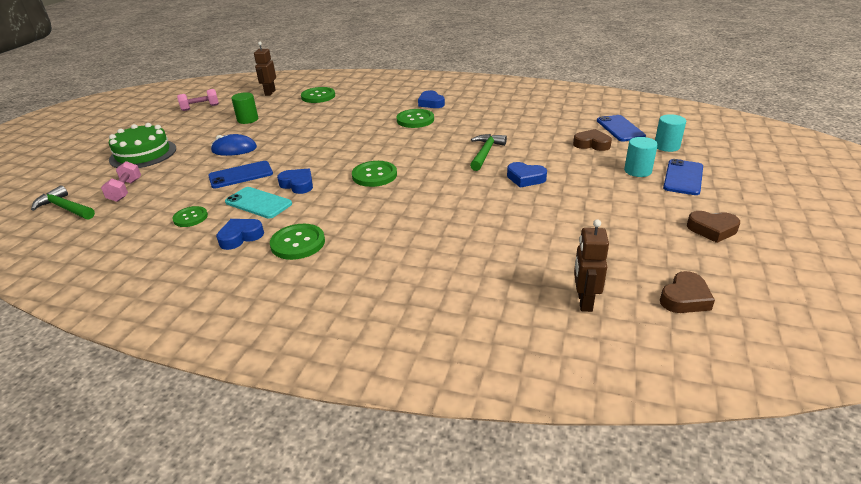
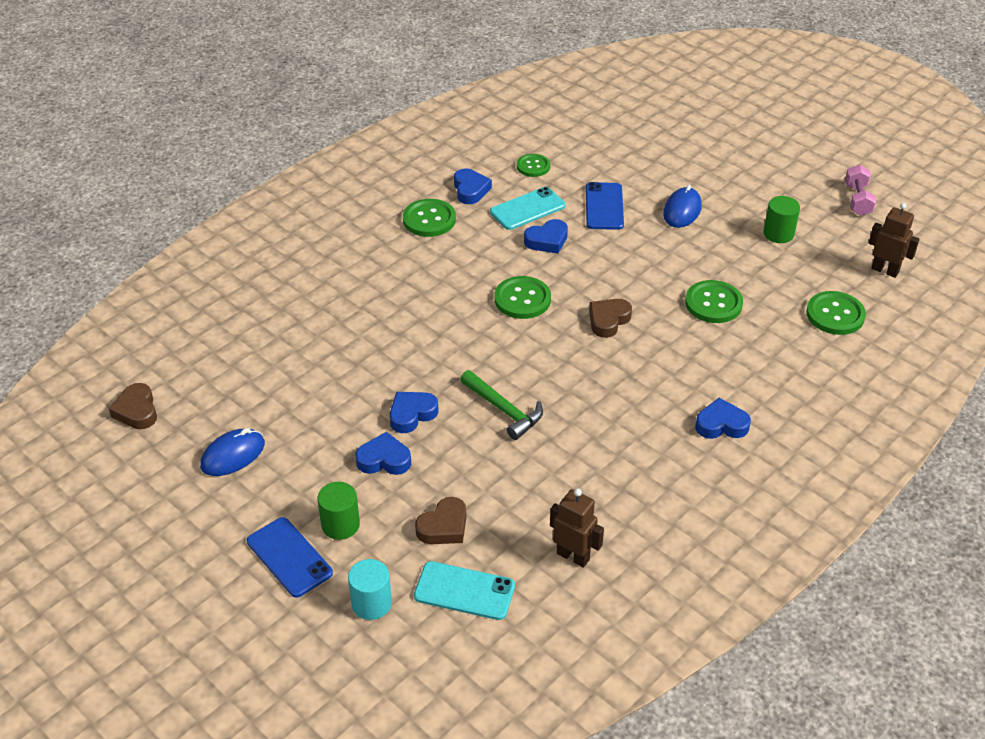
camera: 115 degrees right, 10 degrees up
(65, 208) = (616, 100): green hammer -> none
(125, 190) = (627, 133): pink dumbbell -> none
(143, 154) = (719, 147): green cake -> none
(415, 120) = (664, 385): green button -> green button (713, 303)
(573, 175) = (384, 460): none -> blue heart
(584, 301) = (194, 350): brown robot -> brown robot (573, 556)
(620, 128) = (464, 591): blue phone -> turquoise phone
(637, 171) = (340, 525): turquoise cylinder -> green cylinder
(651, 229) = (233, 455): none -> blue mouse
(712, 229) = (187, 501): brown heart -> brown heart (608, 320)

